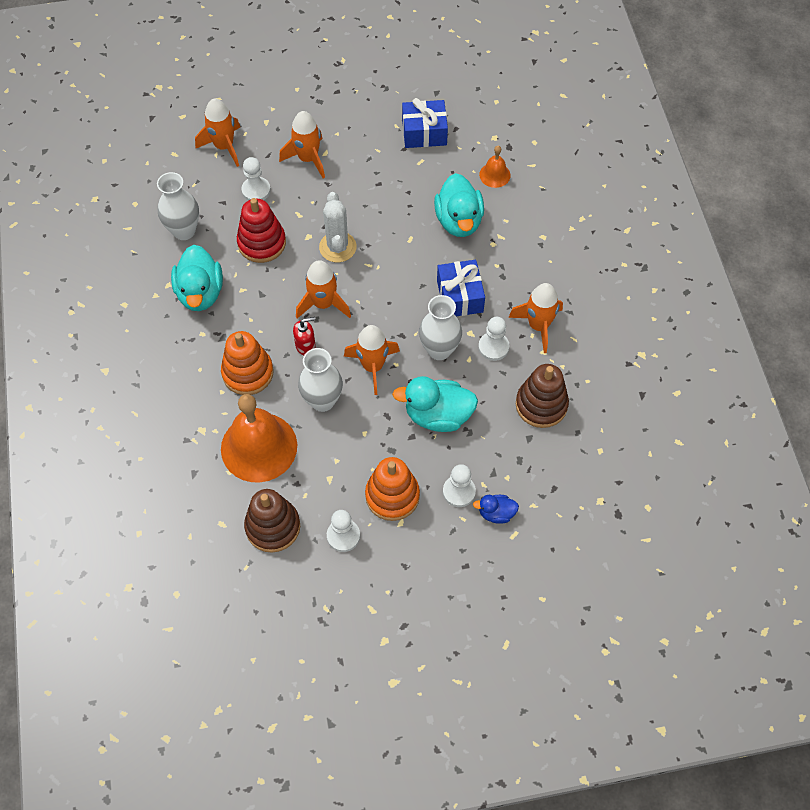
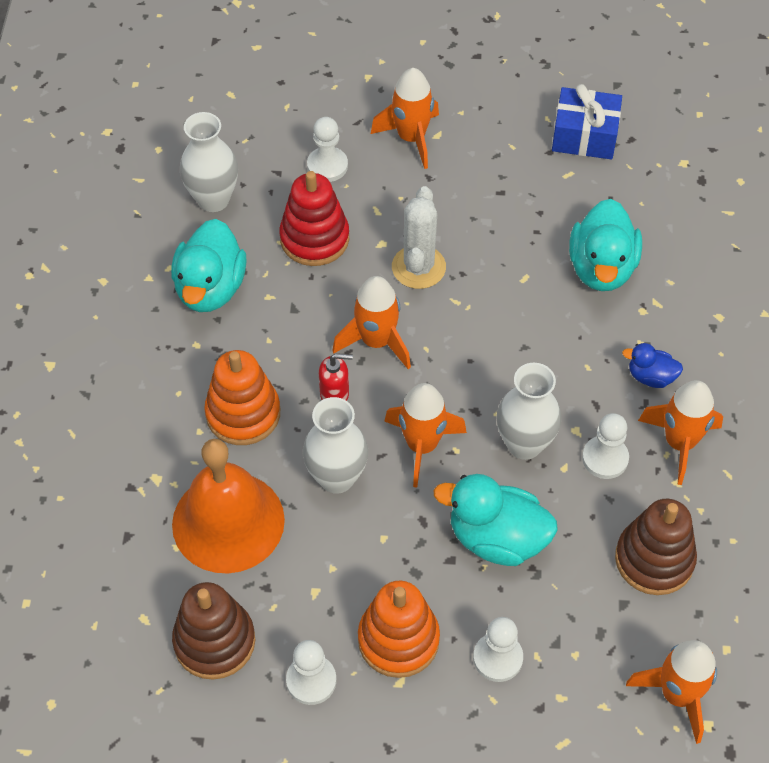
camera: 15 degrees right, 5 degrees down
(224, 146) = (301, 98): orange rocket -> orange rocket (677, 694)
(460, 296) = (575, 374): blue gift -> none
(494, 175) = (670, 215): orange bell -> none
(496, 513) = (544, 704): blue duck -> blue duck (651, 377)

